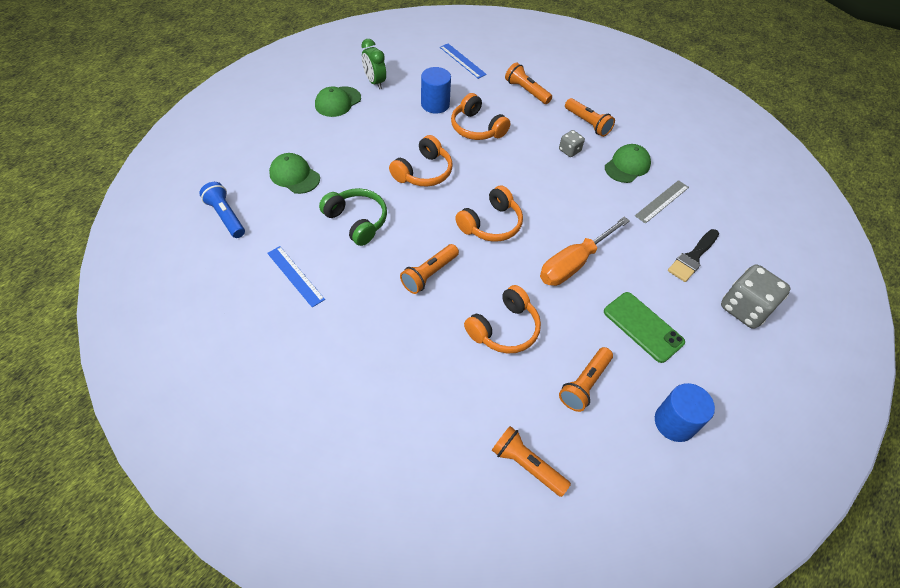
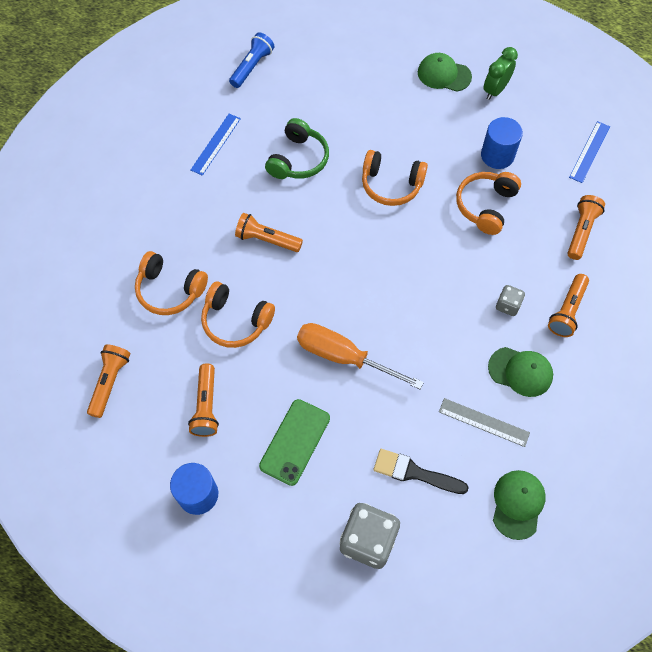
camera: 70 degrees right, 10 degrees up
(294, 176) = (325, 89): green cap -> green cap (517, 504)
(491, 224) = (355, 267): orange headphones -> orange headphones (170, 290)
(584, 384) = (206, 406): orange flashlight -> orange flashlight turned 105 degrees counterclockwise

